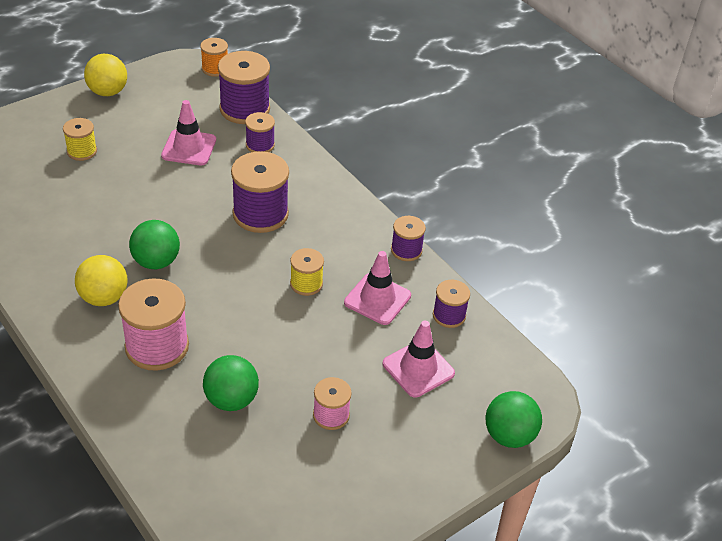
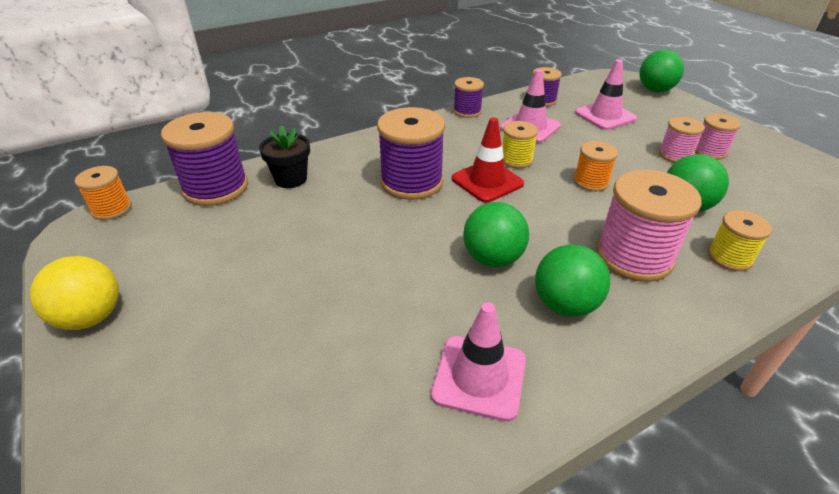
camera: 80 degrees left, 5 degrees down
(82, 151) = (238, 343): yellow spool -> yellow spool (729, 257)
(104, 298) = (565, 305): yellow ball -> green ball
(189, 148) = (275, 232): pink traffic cone -> pink traffic cone (479, 377)
(260, 145) = (291, 179): purple spool -> black flower pot
(265, 262) = (487, 181): none -> red traffic cone
(270, 335) = (591, 182): none -> orange spool
(343, 450) = (709, 151): none -> pink spool

